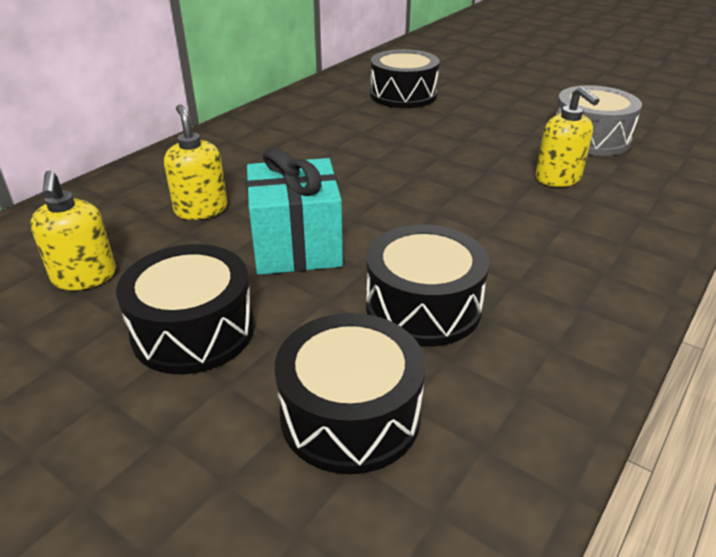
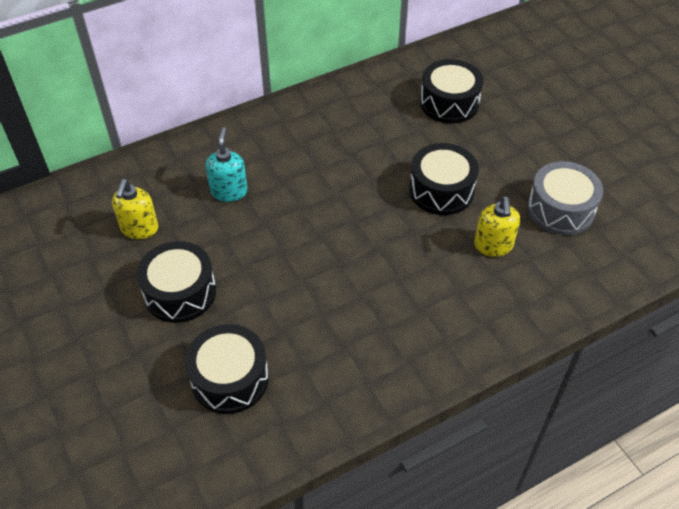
camera: 25 degrees right, 15 degrees up
(201, 209) = (229, 191): yellow soap dispenser -> turquoise soap dispenser
(296, 246) = (269, 247): turquoise gift -> none
(423, 306) = (314, 324): black drum -> black drum (441, 190)

